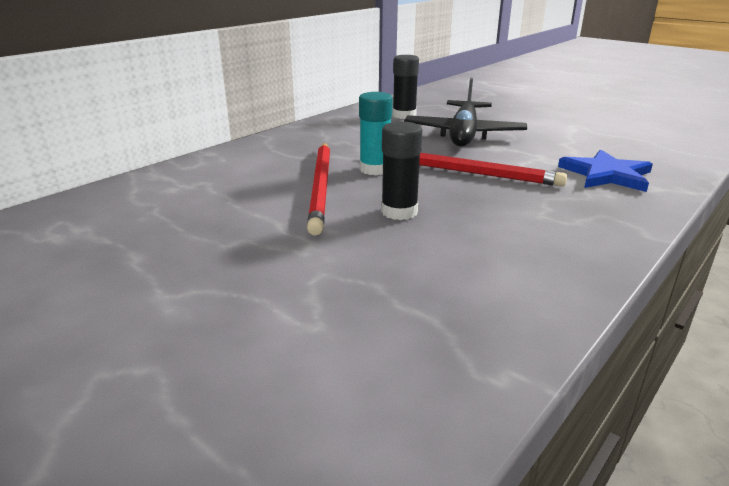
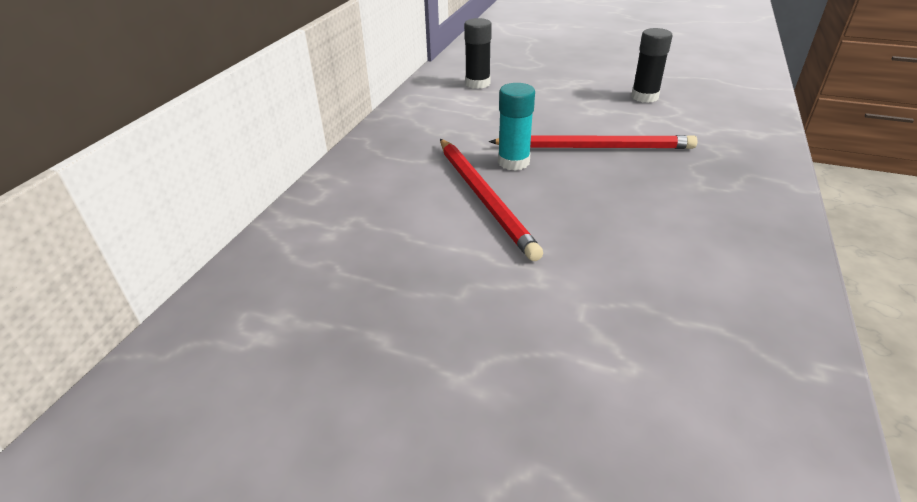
camera: 20 degrees left, 10 degrees up
(399, 212) = (583, 211): black glue stick -> black glue stick (644, 97)
(464, 134) = (555, 99): black plane -> none
(606, 174) = (714, 126): blue star -> none

